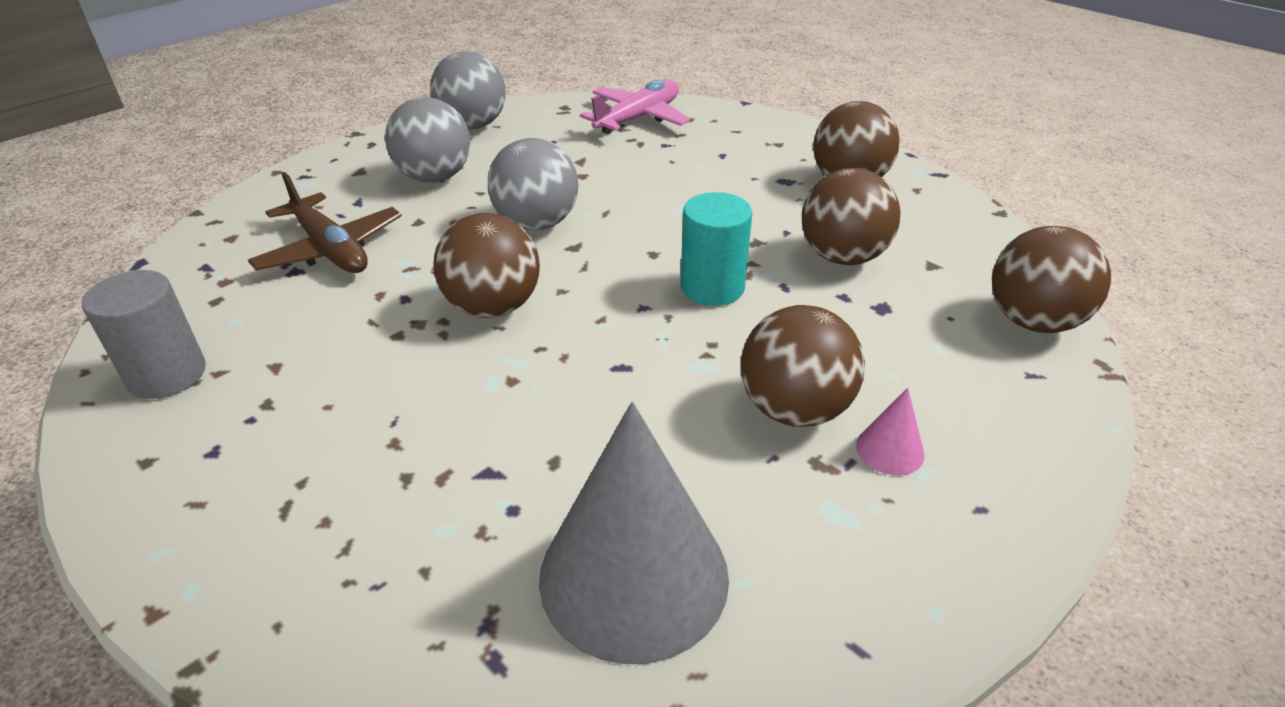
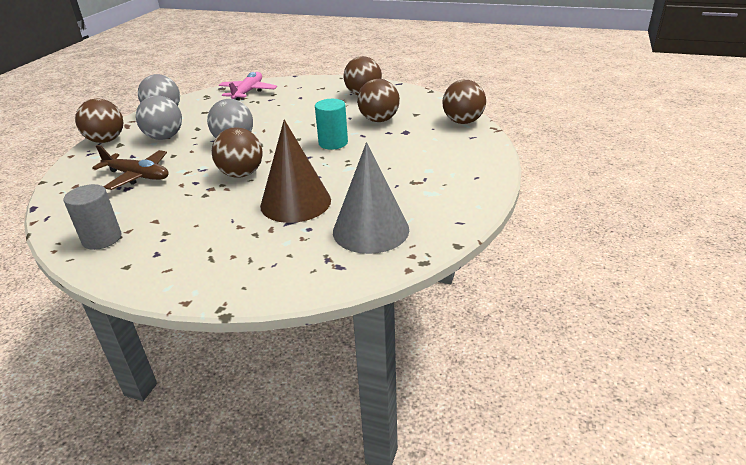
camera: 25 degrees left, 5 degrees down
(537, 422) = (295, 202): none -> brown cone
(794, 409) = (394, 170): brown ball -> brown ball (106, 140)
(890, 449) = (436, 171): pink cone -> none

